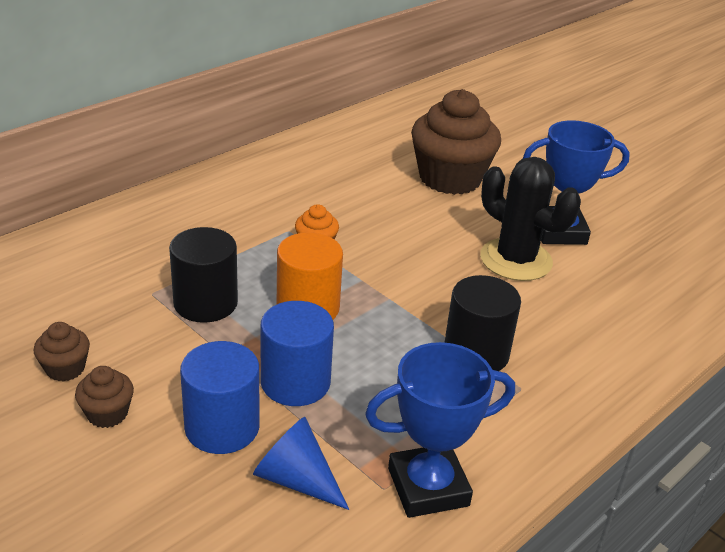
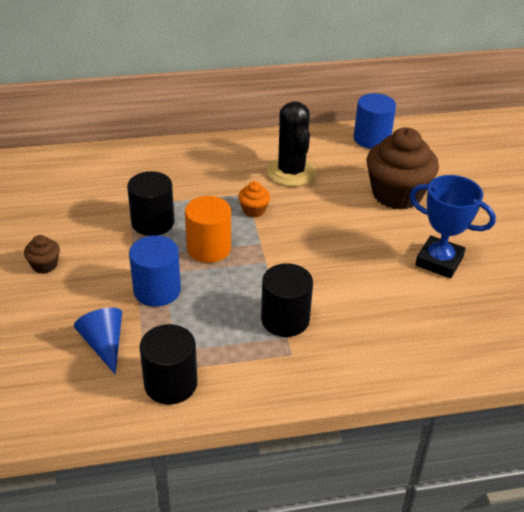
camera: 35 degrees right, 5 degrees up
(65, 368) = (47, 231): brown cupcake -> none
(222, 427) = (93, 298): blue cylinder -> blue cylinder (372, 139)
(428, 487) = (170, 384): blue trophy -> black cylinder
(516, 260) = (382, 269): black cactus -> black cactus (291, 172)

